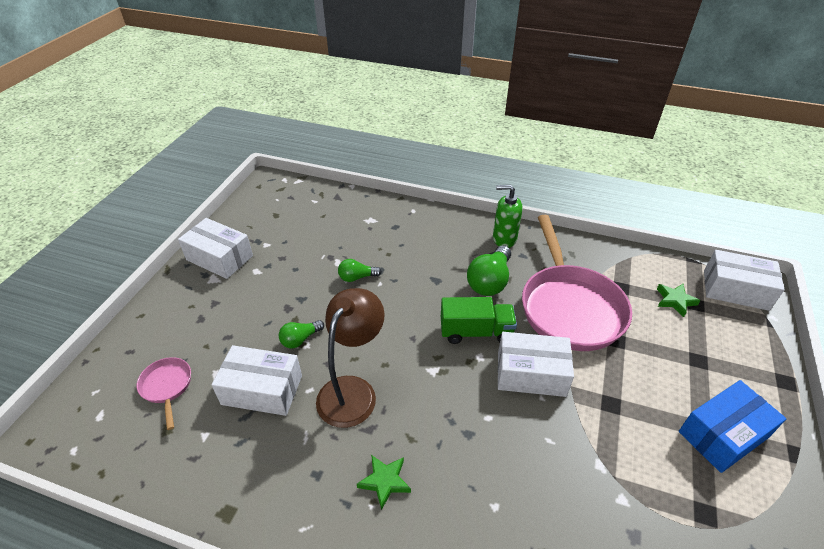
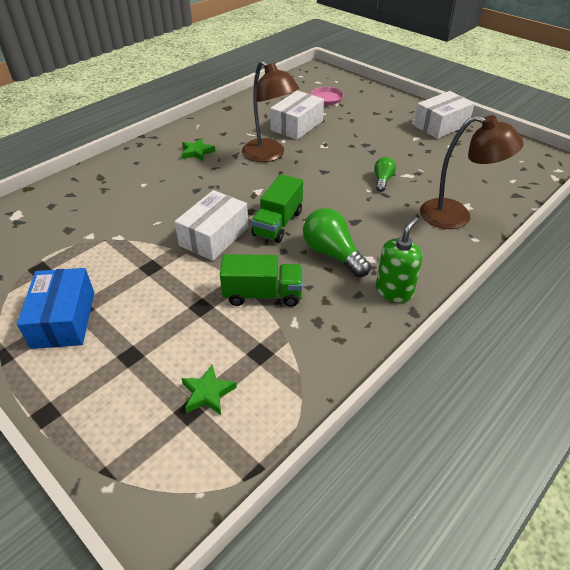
camera: 115 degrees right, 0 degrees up
(300, 339) = (329, 144): green light bulb -> none
(389, 223) = (456, 216): none -> brown lamp
(569, 307) = (262, 294): pink pan -> green truck
(735, 290) = (174, 481): white box -> none

